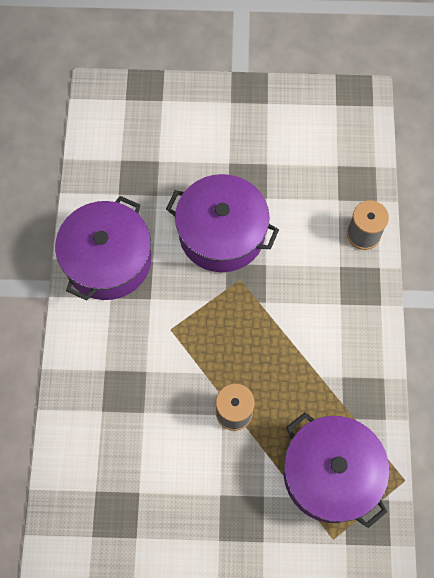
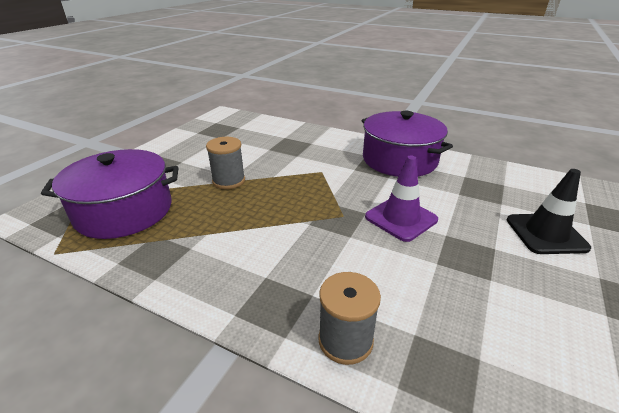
camera: 115 degrees right, 35 degrees down
(192, 130) = (545, 234): none -> black traffic cone
(221, 233) = (401, 218): purple pot -> purple traffic cone

